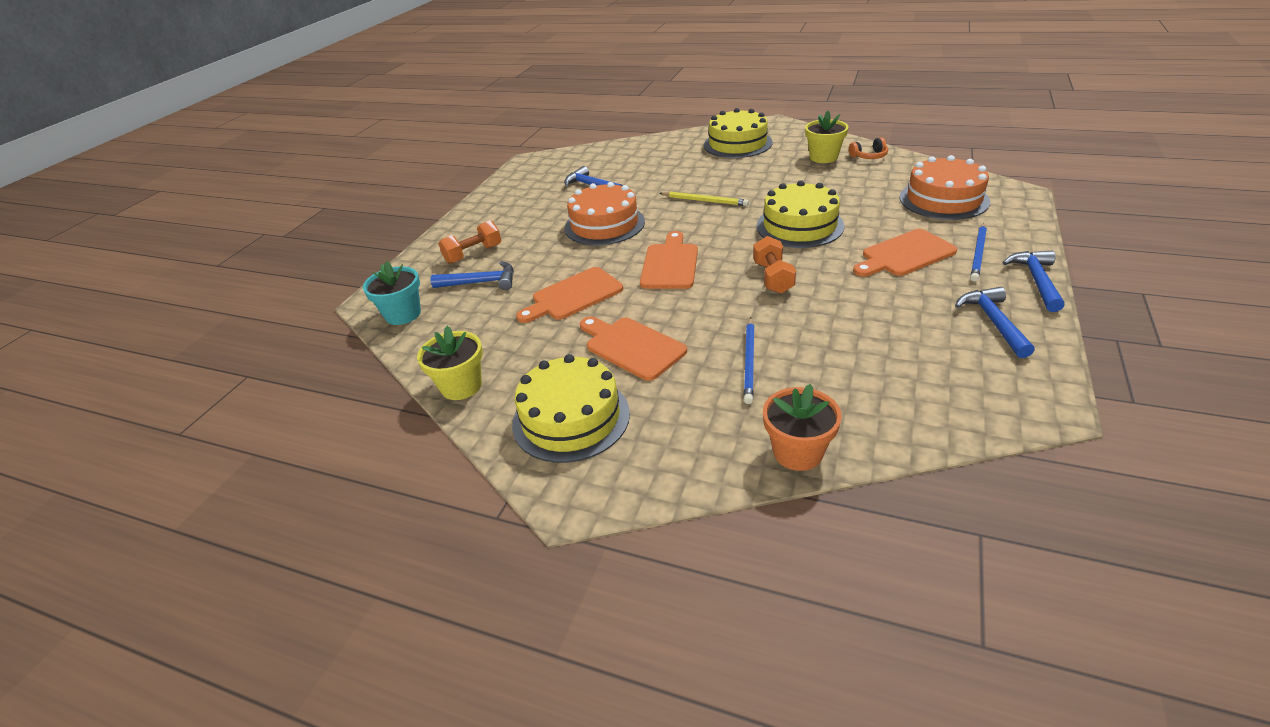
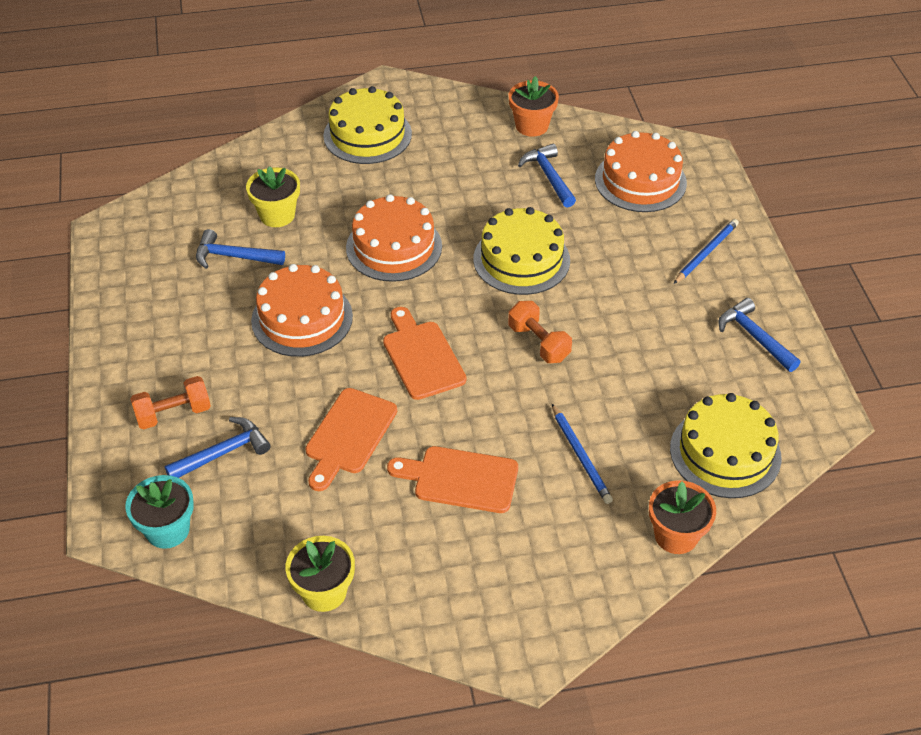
camera: 35 degrees left, 10 degrees up
(473, 254) = (173, 413): orange dumbbell -> orange dumbbell turned 45 degrees clockwise
(571, 418) = (464, 582): yellow cake -> yellow cake (725, 452)
(704, 201) = (394, 247): yellow pencil -> orange cake
(823, 157) = (483, 138): yellow flower pot -> yellow flower pot (277, 215)
(869, 156) = (532, 126): orange headphones -> orange flower pot
(905, 254) = (643, 273): orange cutting board -> none
(978, 254) = (706, 253): blue pencil -> blue pencil turned 135 degrees counterclockwise
(1036, 280) = (767, 274): blue hammer -> blue hammer (549, 176)

